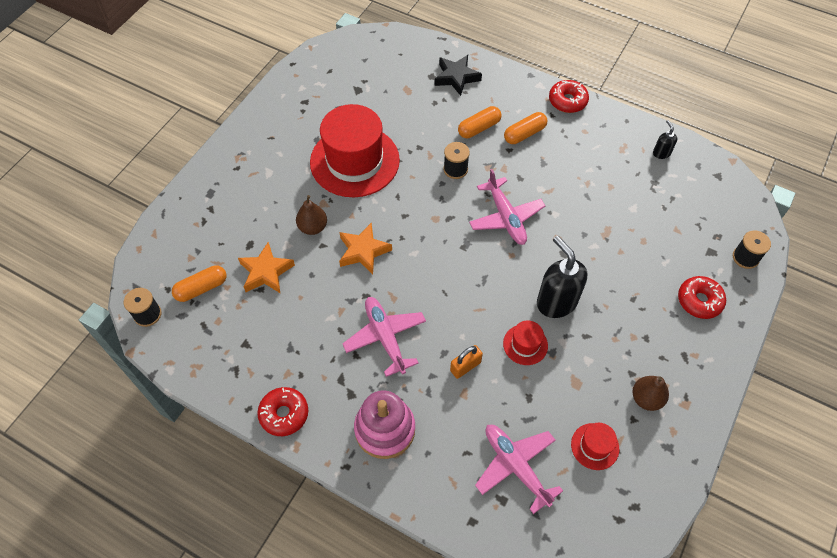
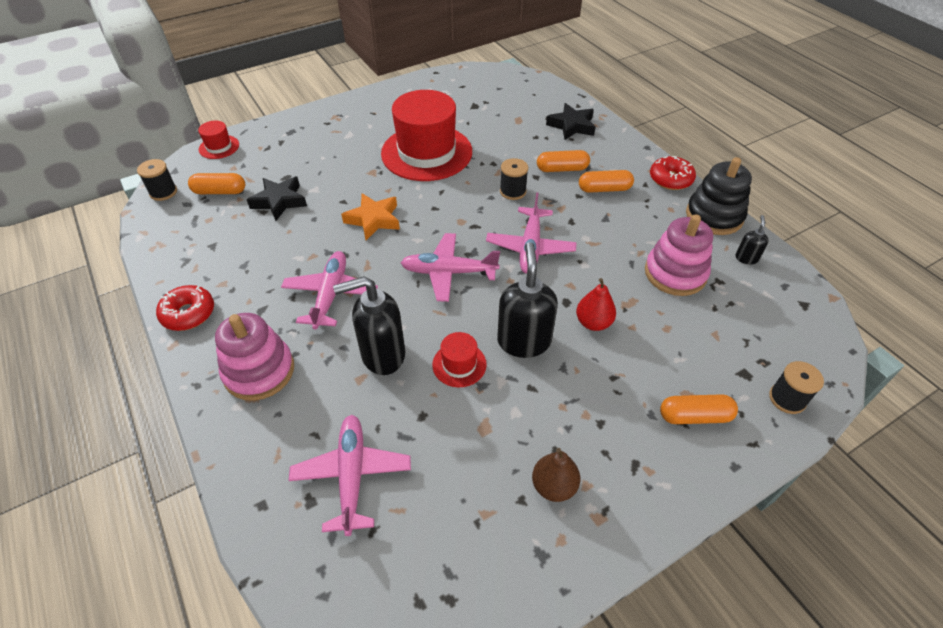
camera: 30 degrees right, 10 degrees down
(266, 272) = (279, 201): orange star -> black star
(313, 227) = (347, 185): brown pear -> none
(460, 271) = (448, 272): none -> pink plane
(465, 366) = (382, 355): orange padlock -> black soap dispenser
(593, 261) = (593, 323): none -> red pear
(595, 446) = (454, 504): red hat -> red hat (219, 147)
(619, 124) = (714, 216): none -> black stacking toy
(622, 190) = (675, 273): none -> pink stacking toy
(699, 301) = (694, 416): red donut -> orange capsule

